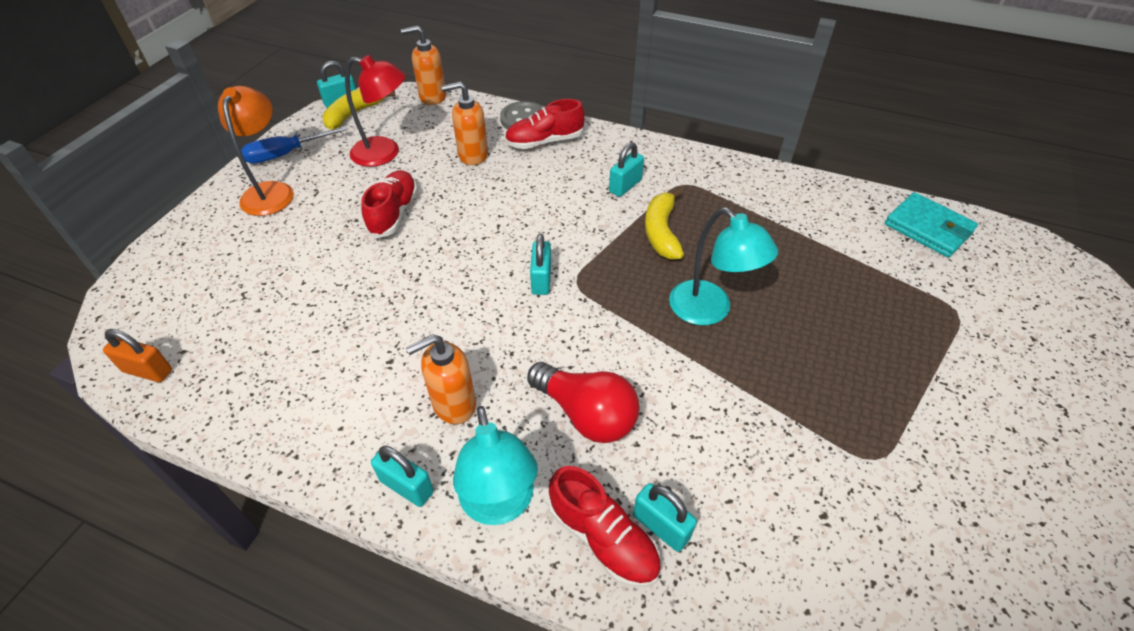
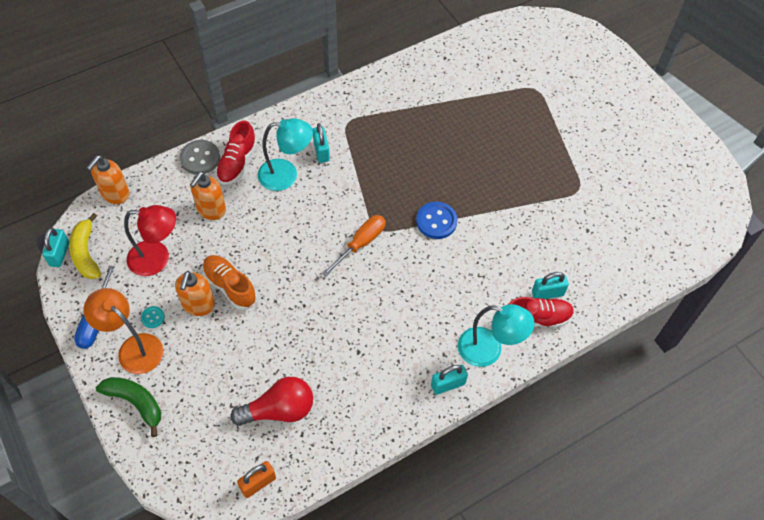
camera: 55 degrees left, 10 degrees up
(206, 225) = (135, 402): none -> green banana
(315, 185) = (153, 317): none -> turquoise button
(385, 153) = (157, 259): red lamp -> red lamp turned 45 degrees clockwise
(393, 213) = (230, 286): red shoe -> orange shoe
(453, 404) = (414, 337): orange soap dispenser -> orange soap dispenser (198, 305)
(541, 279) = (361, 244): turquoise padlock -> orange screwdriver
(586, 414) = (467, 282): red light bulb -> red light bulb (279, 410)
(643, 329) = (436, 221): none -> blue button
(661, 232) = (376, 162): yellow banana -> none
(709, 311) = (449, 185): turquoise lamp -> turquoise lamp (286, 175)
(928, 228) = (479, 49): turquoise wallet -> none

